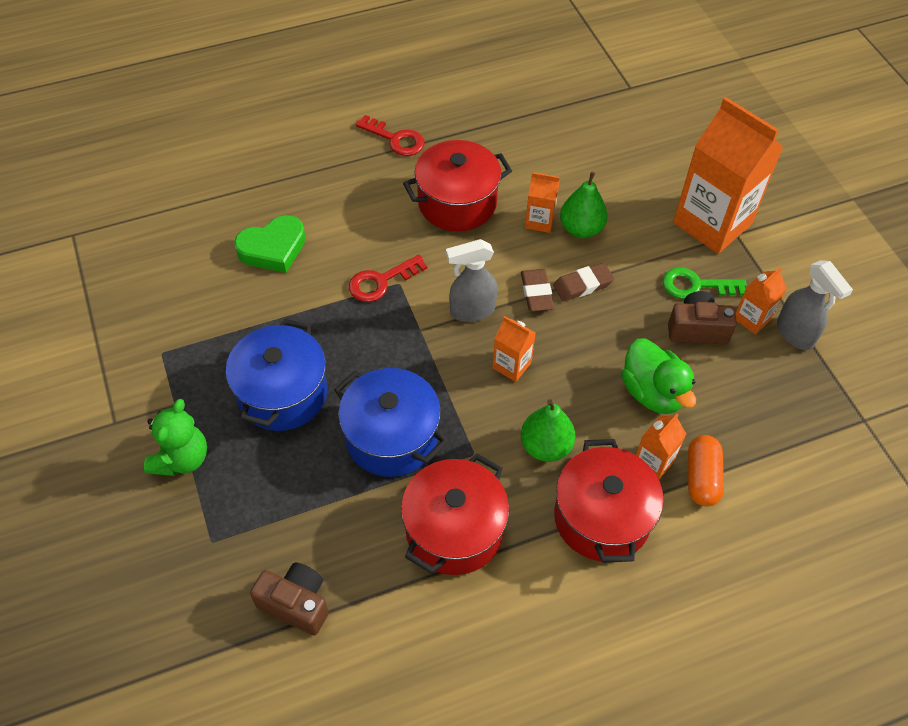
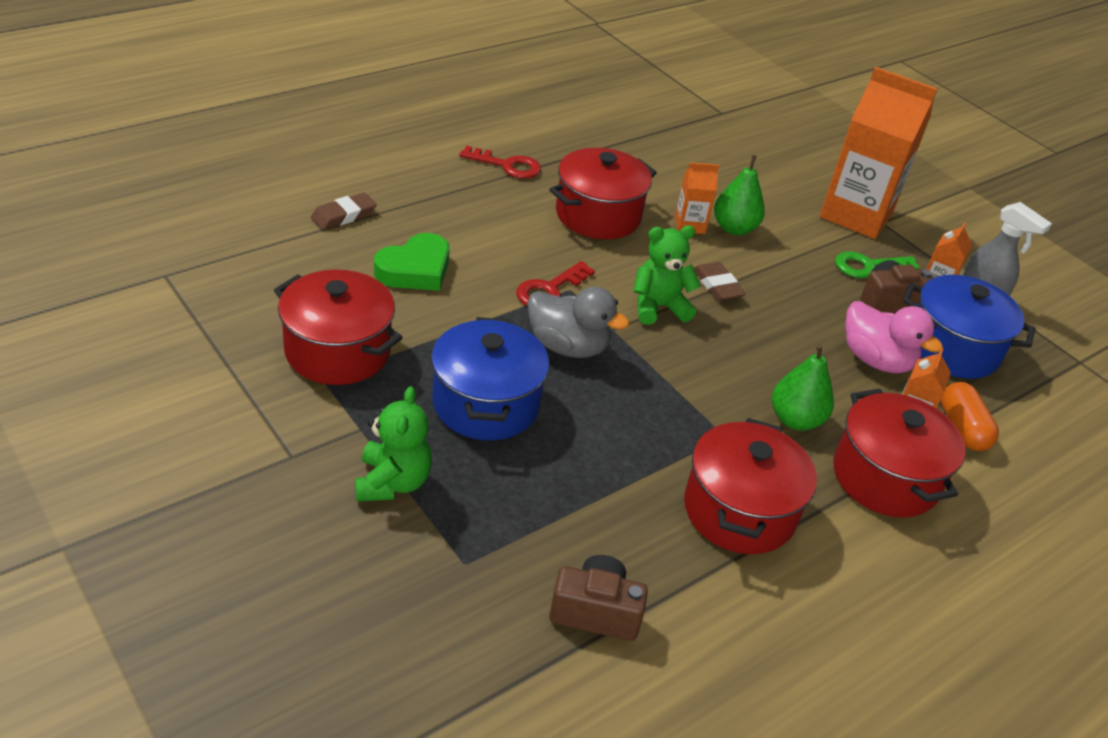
camera: 20 degrees left, 15 degrees down
(182, 326) = (338, 351): none -> red pot
(373, 344) = (568, 346): none -> grey duck
(391, 437) = (628, 431): blue pot -> blue pot (952, 348)
(471, 311) = (658, 307): grey spray bottle -> green teddy bear
(511, 365) = (724, 351): orange carton -> none
(583, 285) = (760, 275): brown eraser -> brown eraser (343, 215)
(652, 392) = (876, 360): green duck -> pink duck

